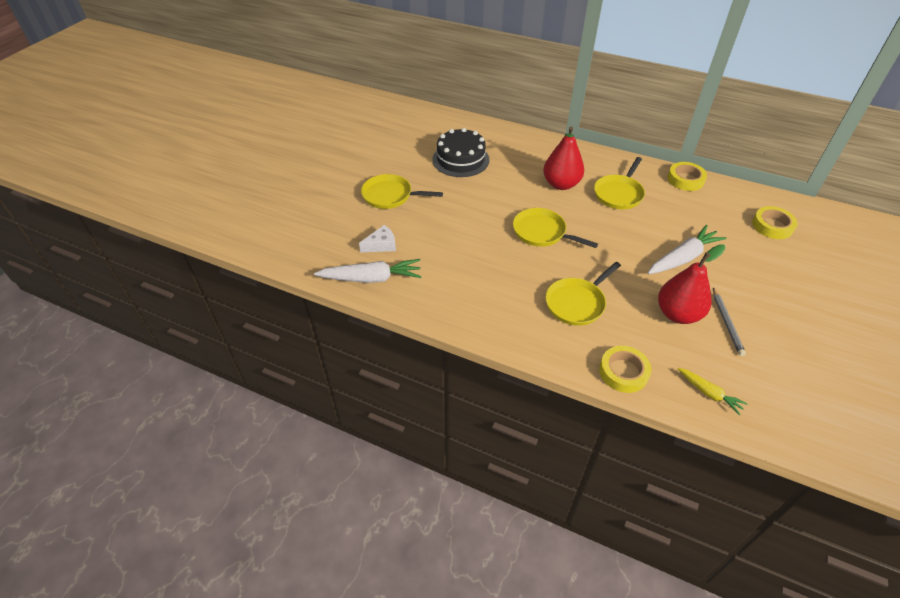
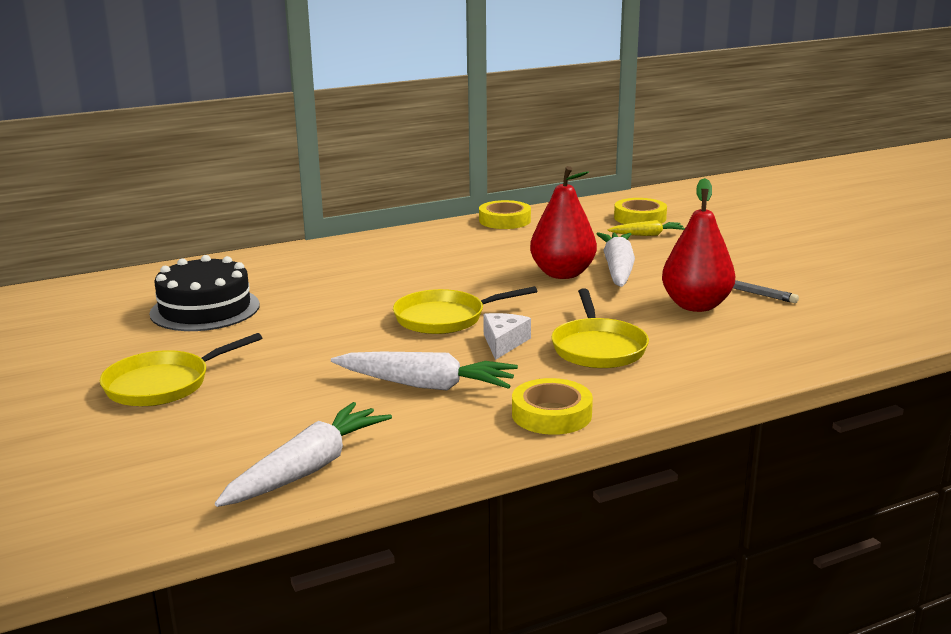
camera: 50 degrees left, 25 degrees down
(381, 245) = (253, 433): white cheese -> white cheese (503, 343)
(472, 268) = (426, 385): none -> white carrot
(561, 184) = (384, 275): red pear -> red pear (562, 274)
(619, 194) = (462, 255): yellow pan -> none
(623, 372) = (744, 368): yellow tape -> yellow tape (551, 414)
(709, 393) = (829, 338): yellow carrot -> yellow carrot (647, 235)

